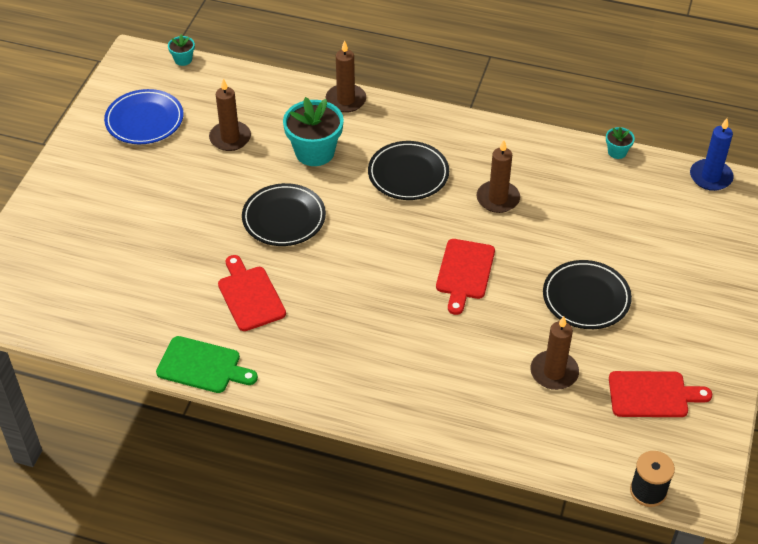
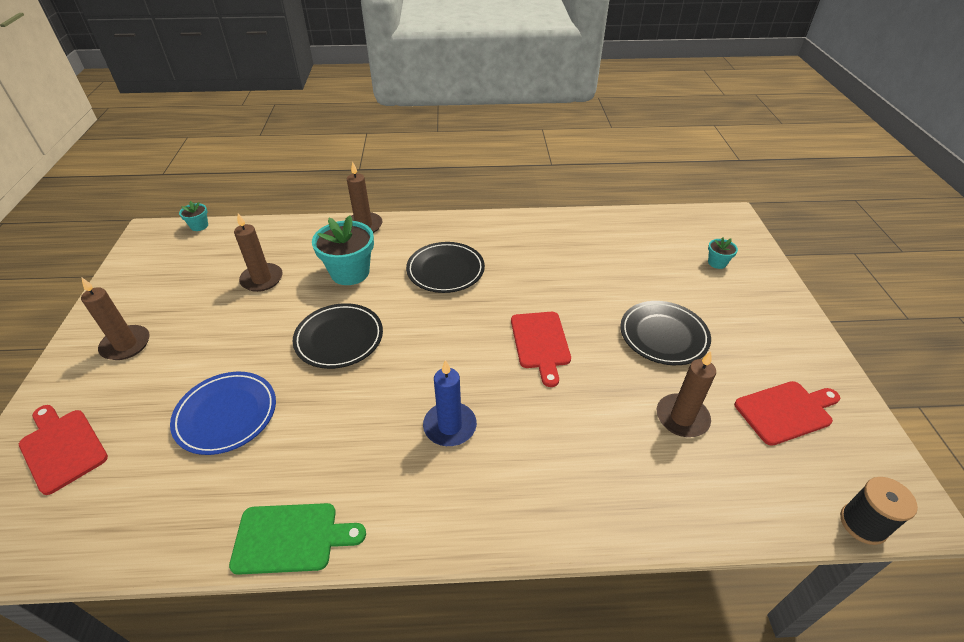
camera: 20 degrees left, 5 degrees down
(144, 120) = (168, 283): blue plate -> blue plate (226, 415)
(250, 296) = (326, 430): red cutting board -> red cutting board (62, 447)
(498, 199) = (535, 271): brown candle -> brown candle (126, 345)
(617, 152) = (610, 214): turquoise flower pot -> turquoise flower pot (717, 263)
(710, 177) = (693, 215): blue candle -> blue candle (450, 426)

